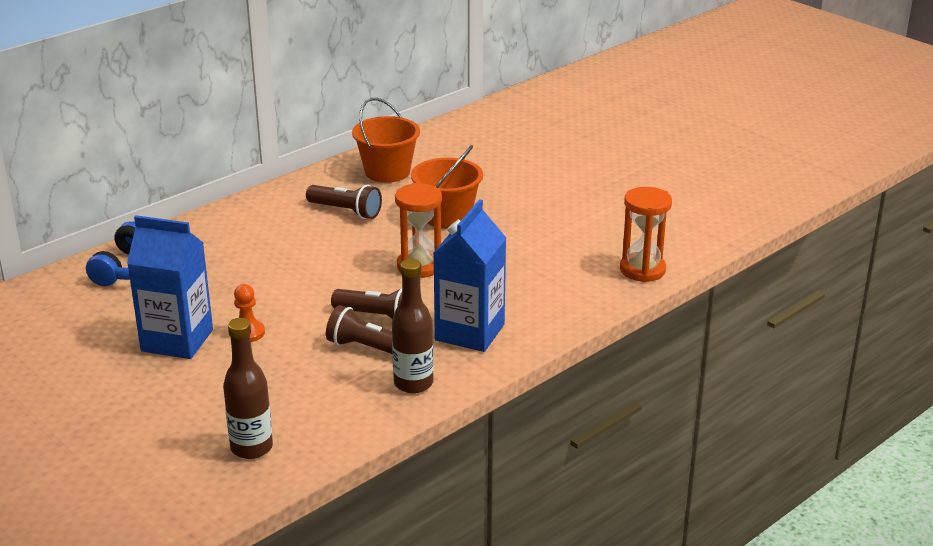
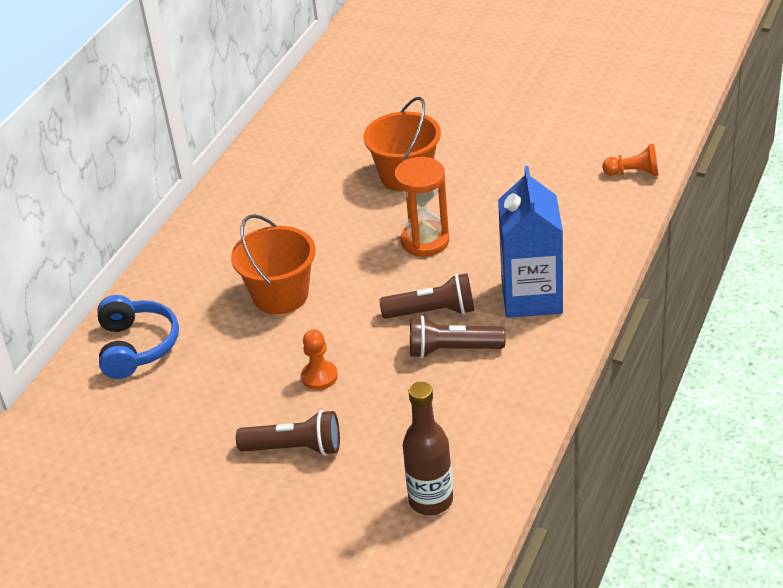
camera: 20 degrees left, 10 degrees up
(177, 340) = (255, 412): blue carton -> none
(346, 211) = (300, 203): brown flashlight -> brown flashlight (295, 448)
(387, 172) = (304, 144): orange bucket -> orange bucket (280, 295)
(413, 383) = (525, 372): brown bottle -> none
(642, 270) = (634, 173): orange hourglass -> orange pawn

